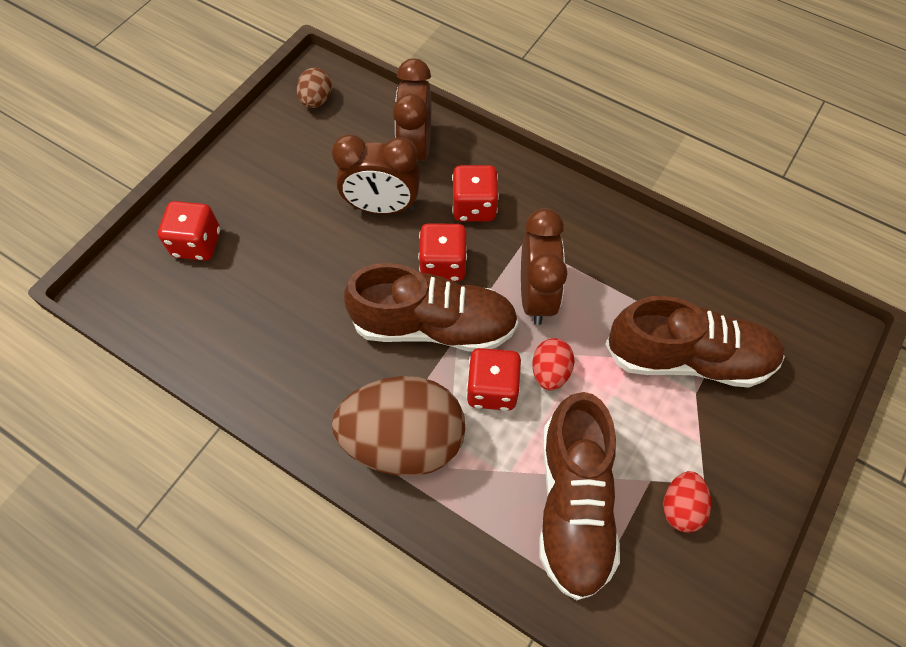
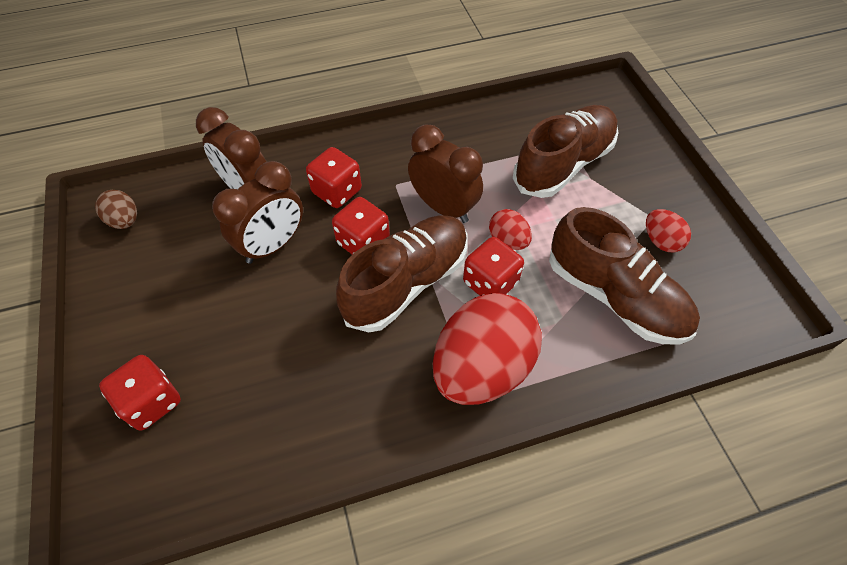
camera: 50 degrees left, 5 degrees down
(404, 440) = (482, 368): brown egg -> red egg

